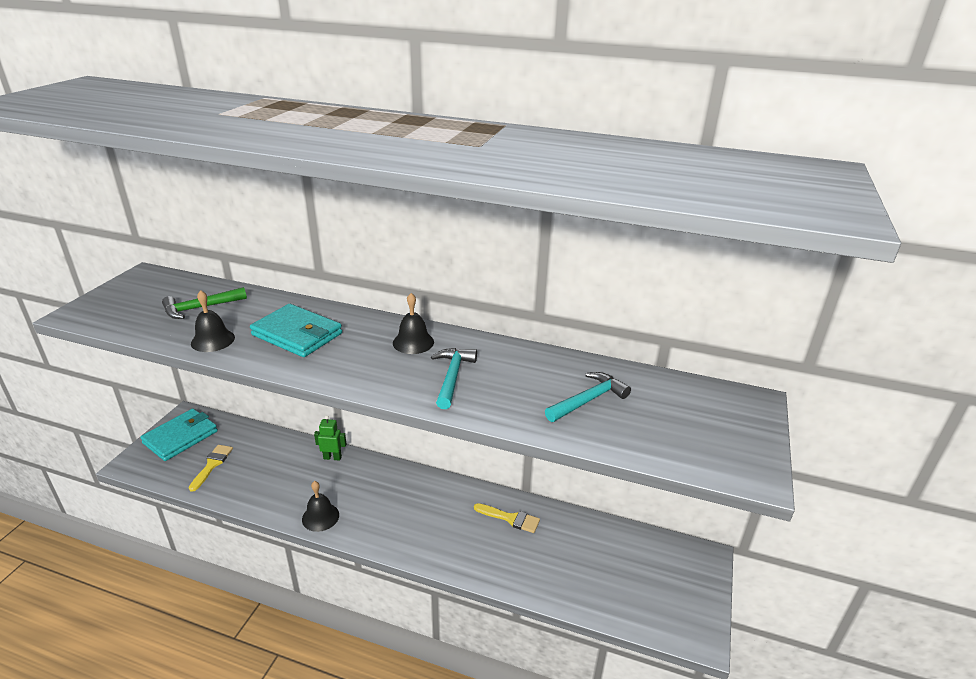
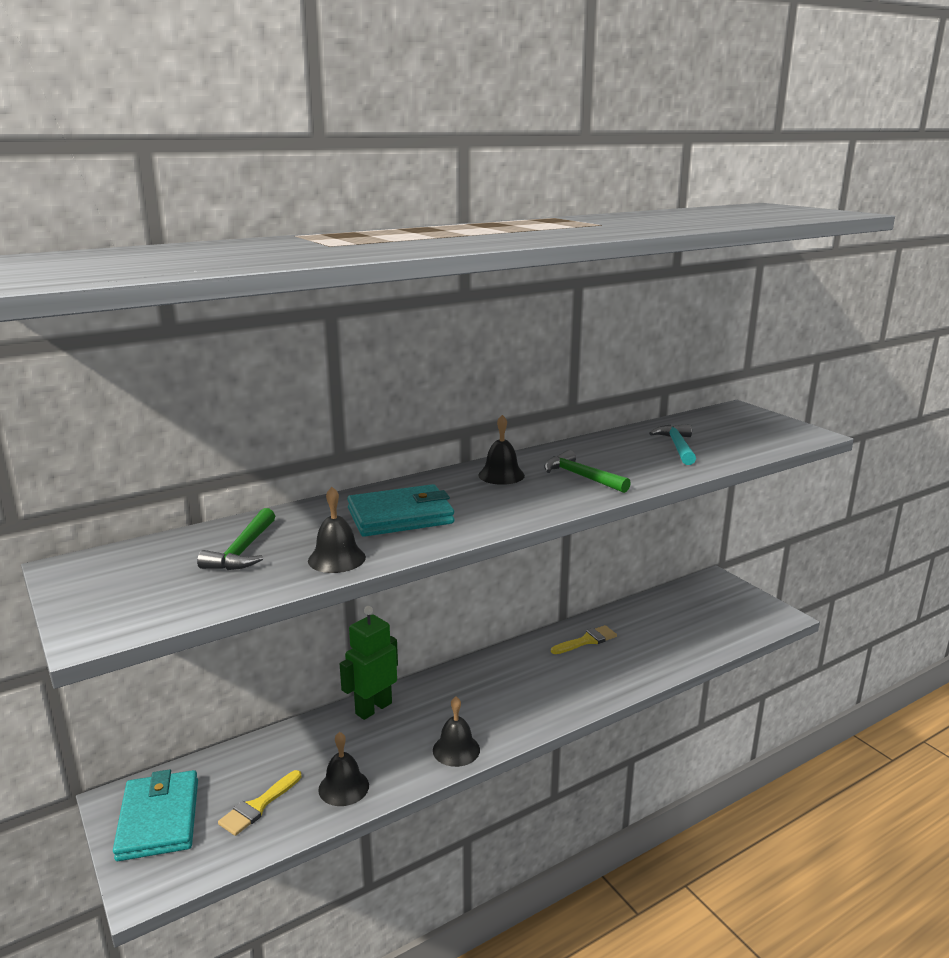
camera: 50 degrees left, 10 degrees down
(212, 465) = (258, 806): yellow brush -> yellow brush turned 105 degrees counterclockwise
(249, 488) = (343, 787): none -> black bell
(332, 457) = (373, 708): green robot -> green robot, size x1.62
(452, 377) = (581, 477): turquoise hammer -> green hammer

